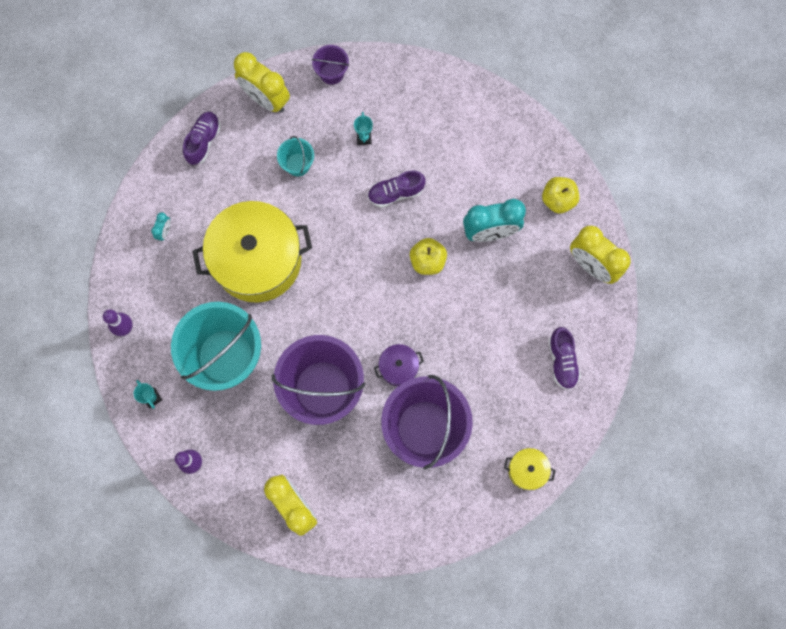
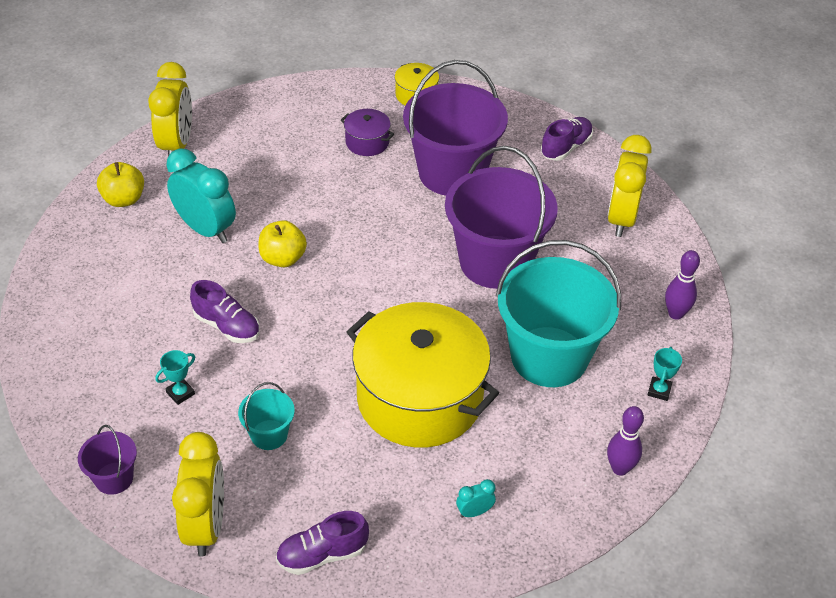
camera: 130 degrees left, 30 degrees down
(398, 367) = (415, 220): purple pot -> purple pot (367, 142)
(562, 361) = (294, 120): purple shoe -> purple shoe (565, 147)

